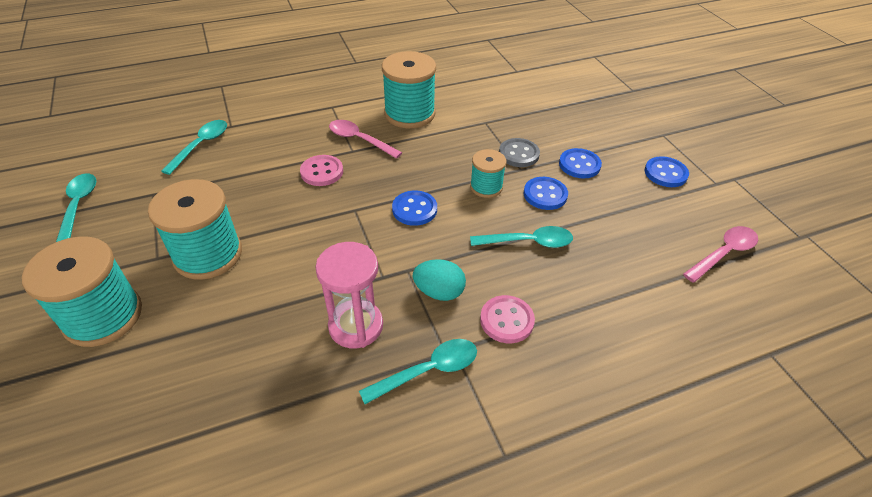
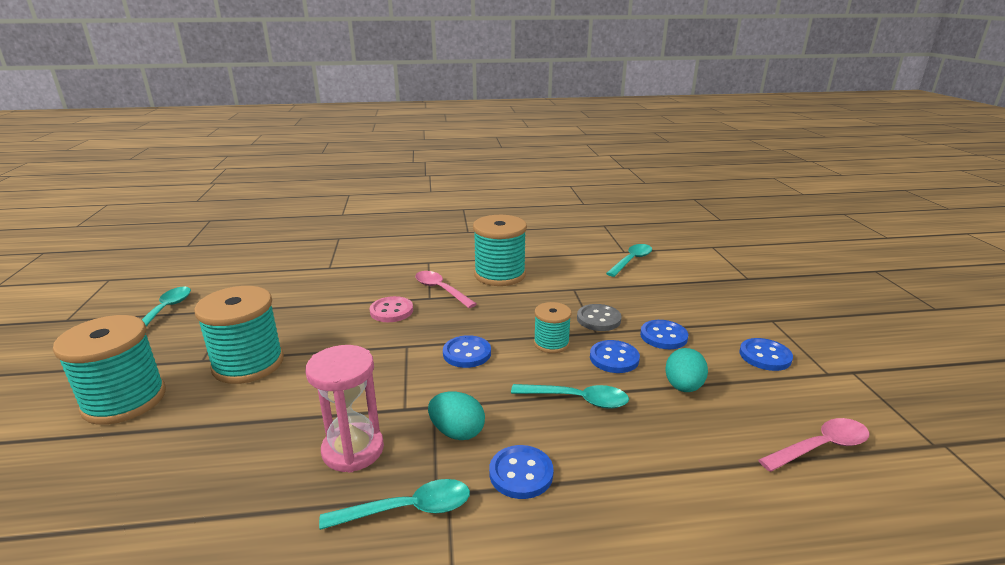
camera: 15 degrees right, 20 degrees down
(201, 146) = (295, 279): turquoise spoon -> turquoise spoon (631, 261)
(506, 320) = (521, 473): pink button -> blue button
(609, 215) = (683, 387): none -> turquoise egg

